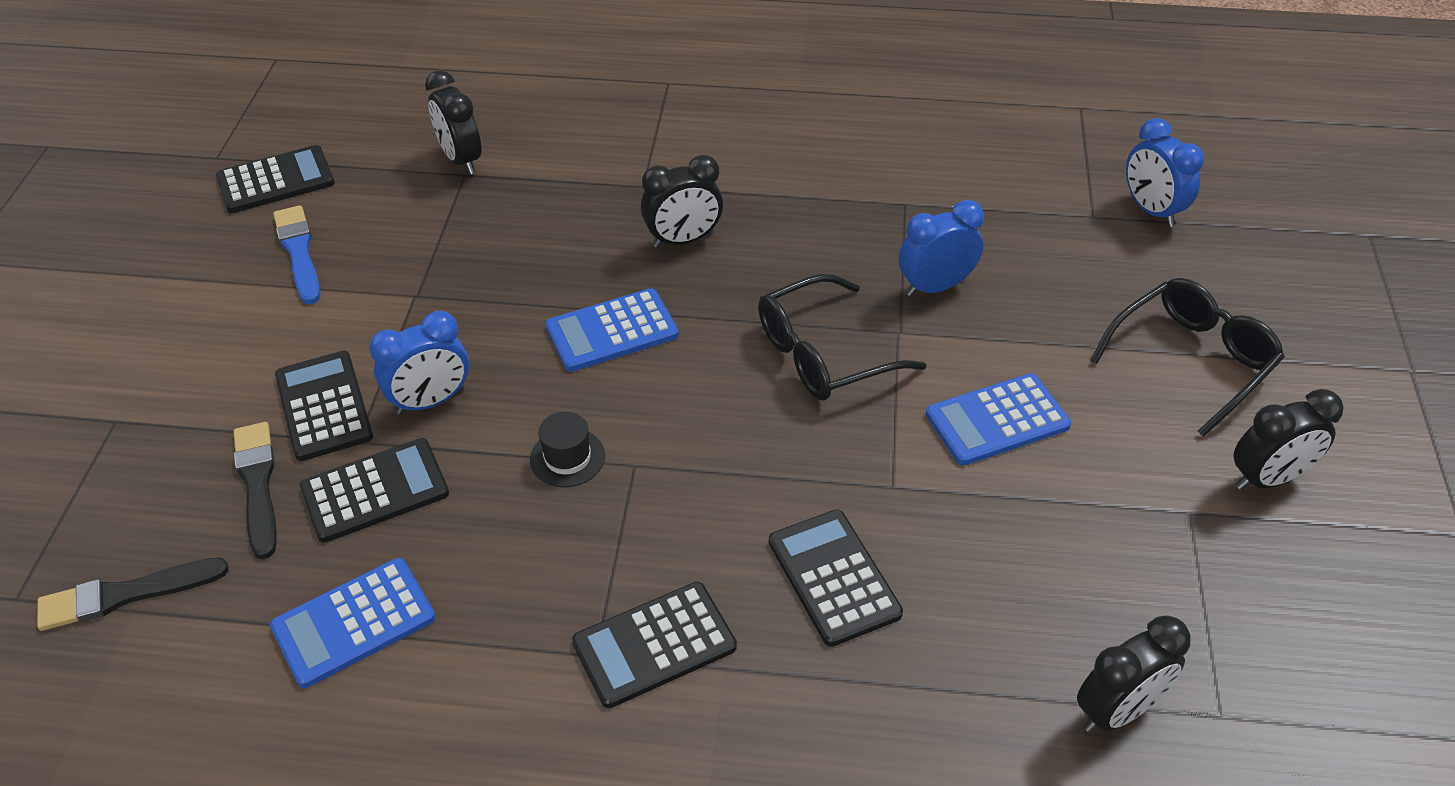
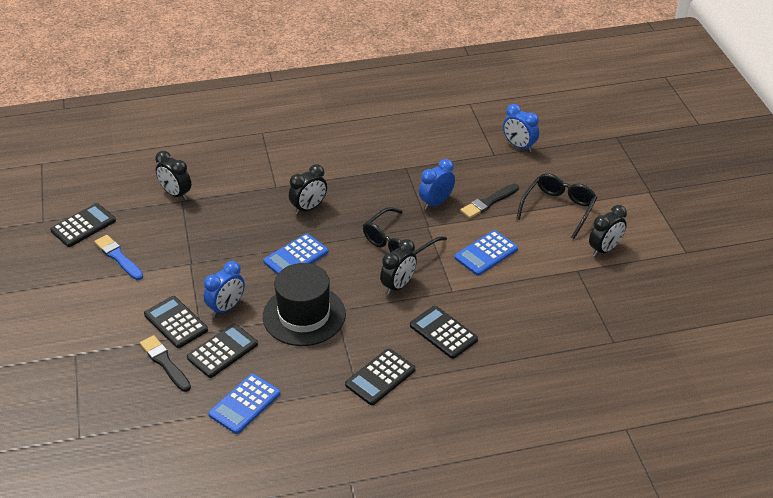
camera: 20 degrees left, 5 degrees down
(126, 594) = (132, 421): black brush -> black brush (488, 202)
(567, 458) = (304, 315): black hat -> black hat, size x2.33
(1117, 710) = (575, 350): black clock -> black clock (398, 286)

